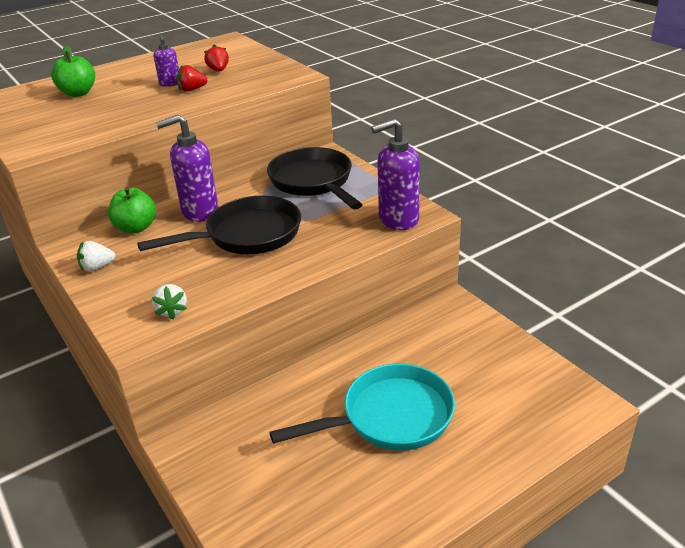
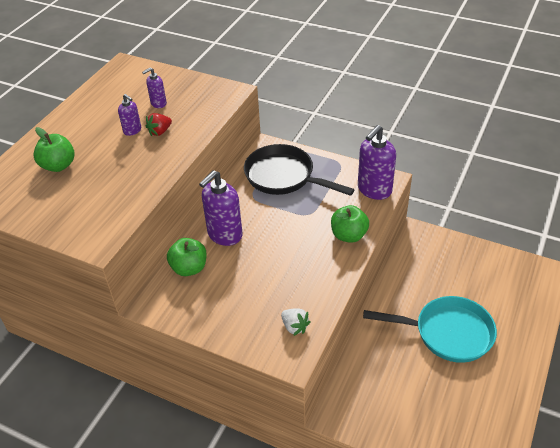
camera: 30 degrees left, 10 degrees up
(97, 267) = (197, 315): white strawberry -> none
(218, 70) = (158, 103): red strawberry -> purple soap dispenser
(247, 235) = (283, 242): black pan -> none
(323, 251) = (348, 235): none -> green apple
(390, 417) = (448, 333): turquoise pan -> turquoise pan turned 60 degrees clockwise

